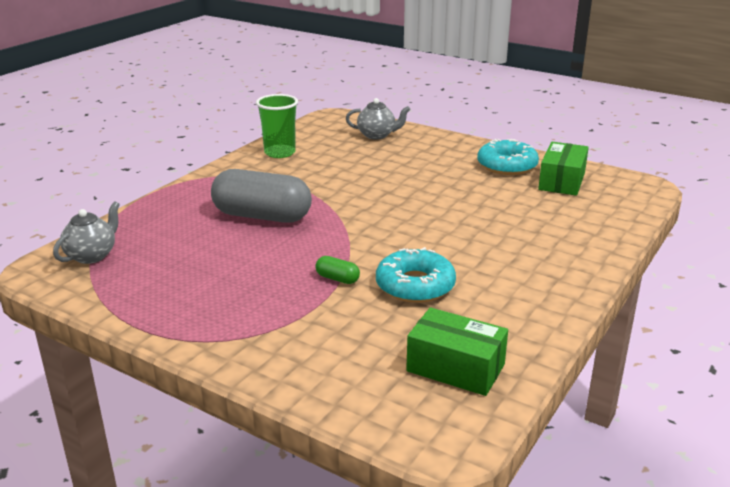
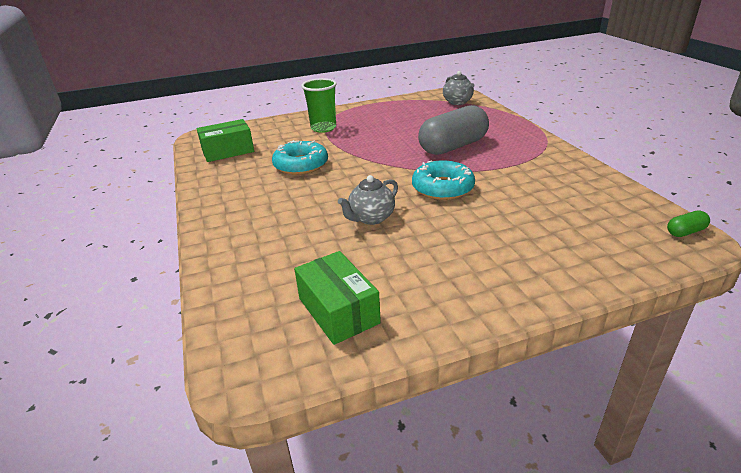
camera: 130 degrees right, 5 degrees up
(280, 153) = (581, 180): green cup -> green cup (323, 128)
(337, 279) = (343, 148): green capsule -> green capsule (685, 232)
(377, 135) = (597, 246): grey teapot -> grey teapot (371, 218)
(507, 165) = (420, 294): turquoise donut -> turquoise donut (442, 188)

